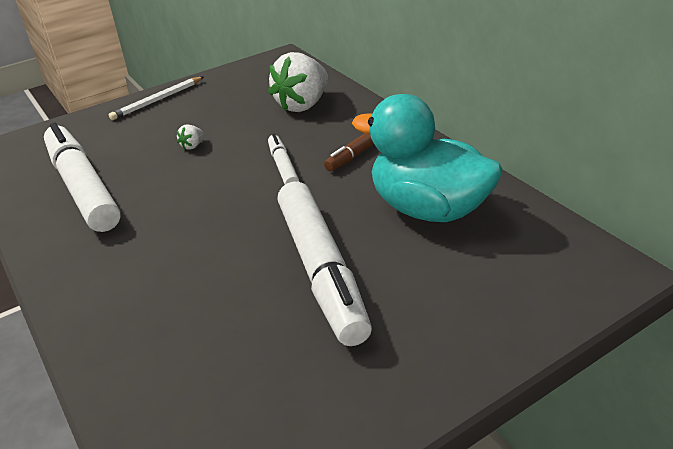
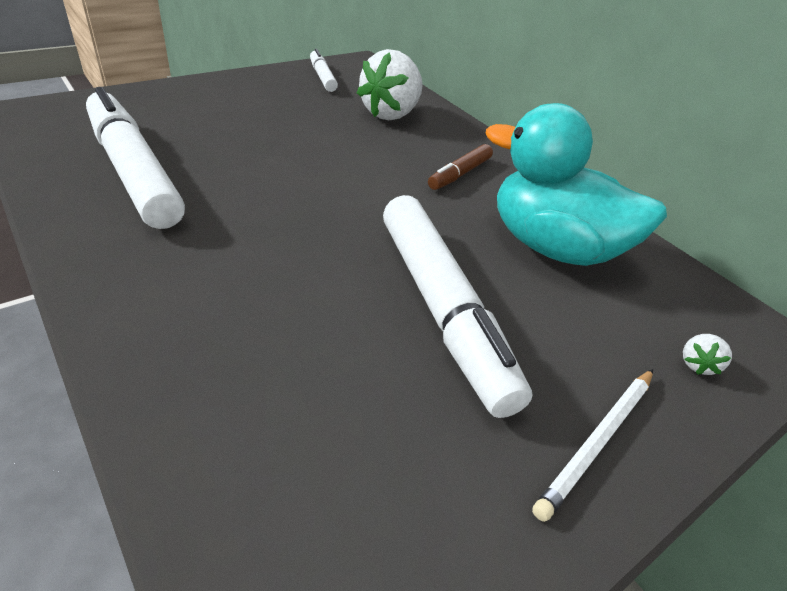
camera: 10 degrees left, 5 degrees up
(158, 100) = (224, 86): white pencil -> white pencil (598, 441)
(192, 146) = (268, 140): white strawberry -> white strawberry (697, 364)
(283, 167) = (378, 178): white marker -> white marker (322, 77)

